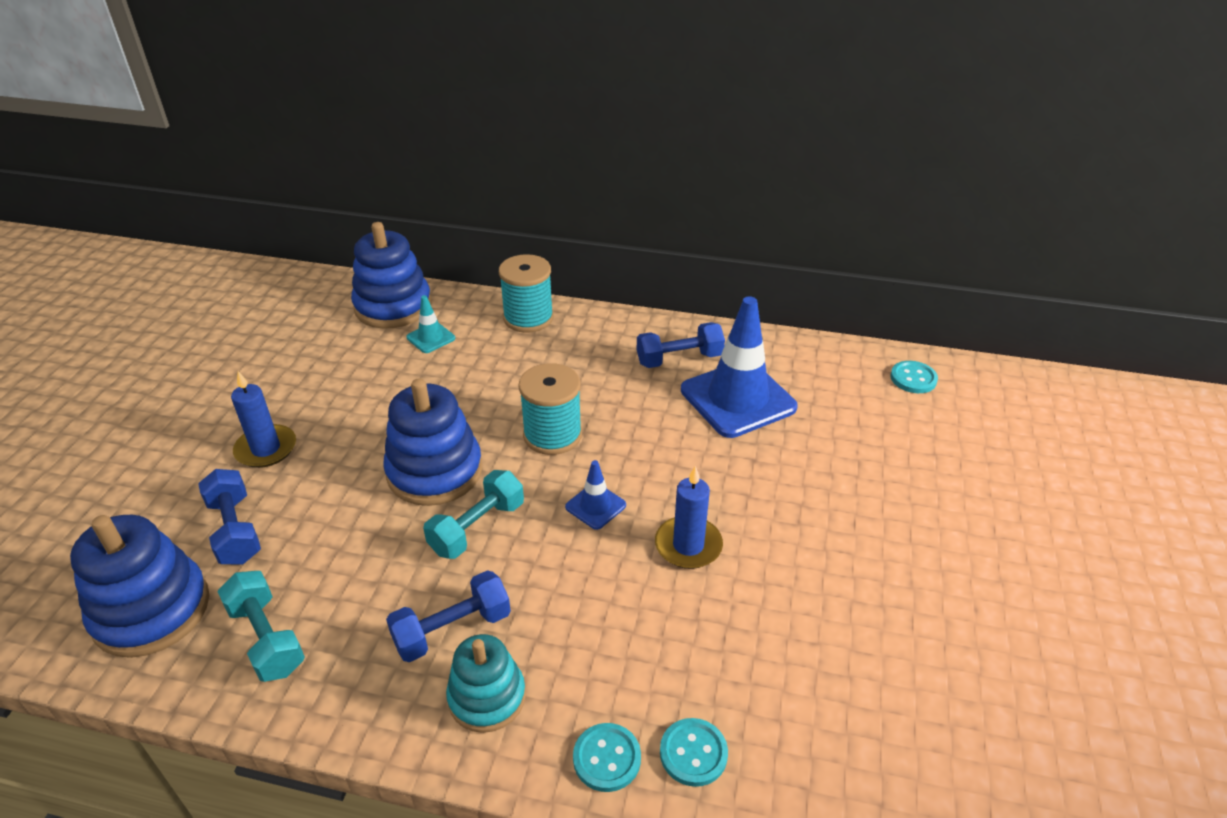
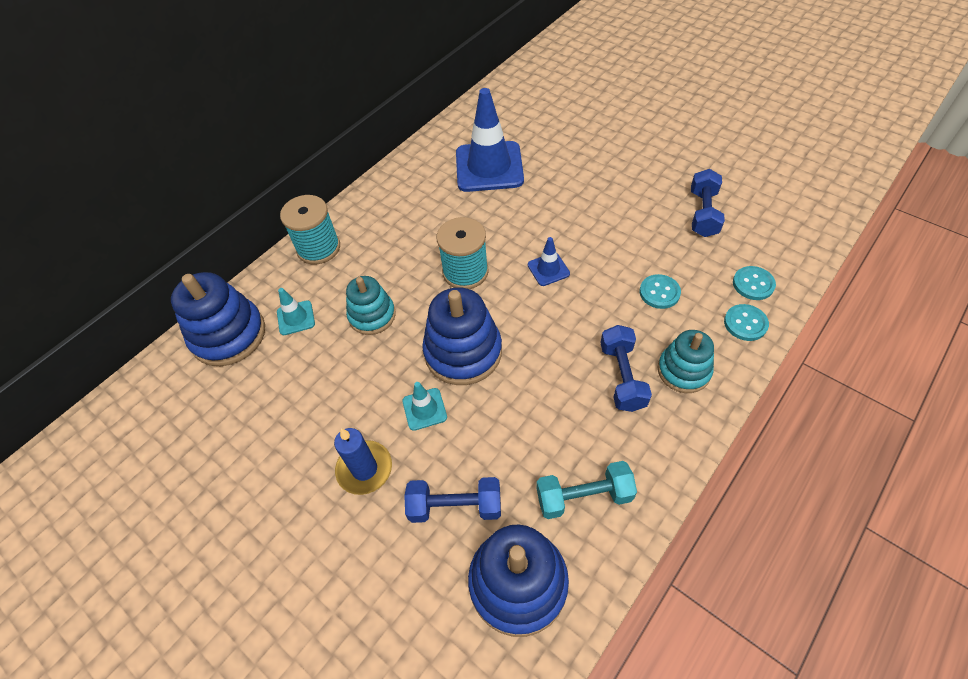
camera: 60 degrees left, 15 degrees up
(349, 467) = (424, 409): none -> turquoise traffic cone
(456, 386) = (372, 315): none -> turquoise stacking toy
(477, 528) = (535, 340): turquoise dumbbell -> none
(679, 359) = (430, 180): blue dumbbell -> blue dumbbell (703, 213)
(688, 545) = (604, 235): blue candle -> none
(913, 378) = (520, 87): turquoise button -> turquoise button (659, 292)

